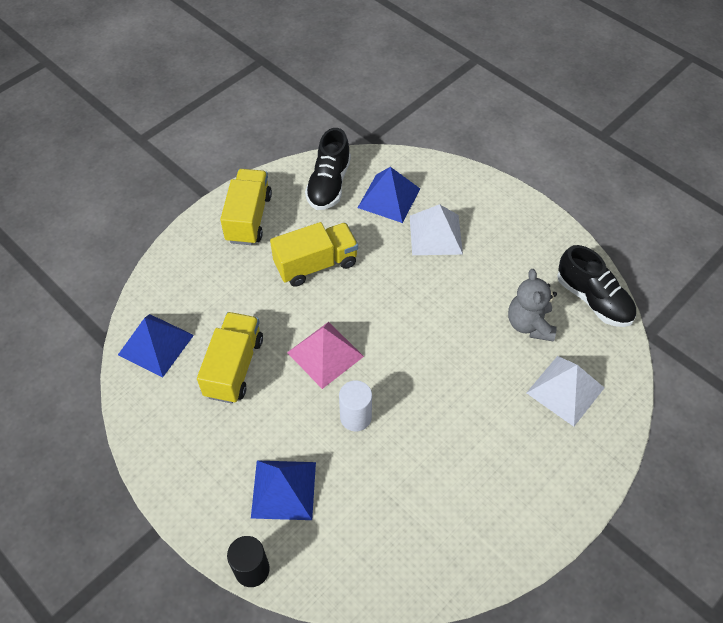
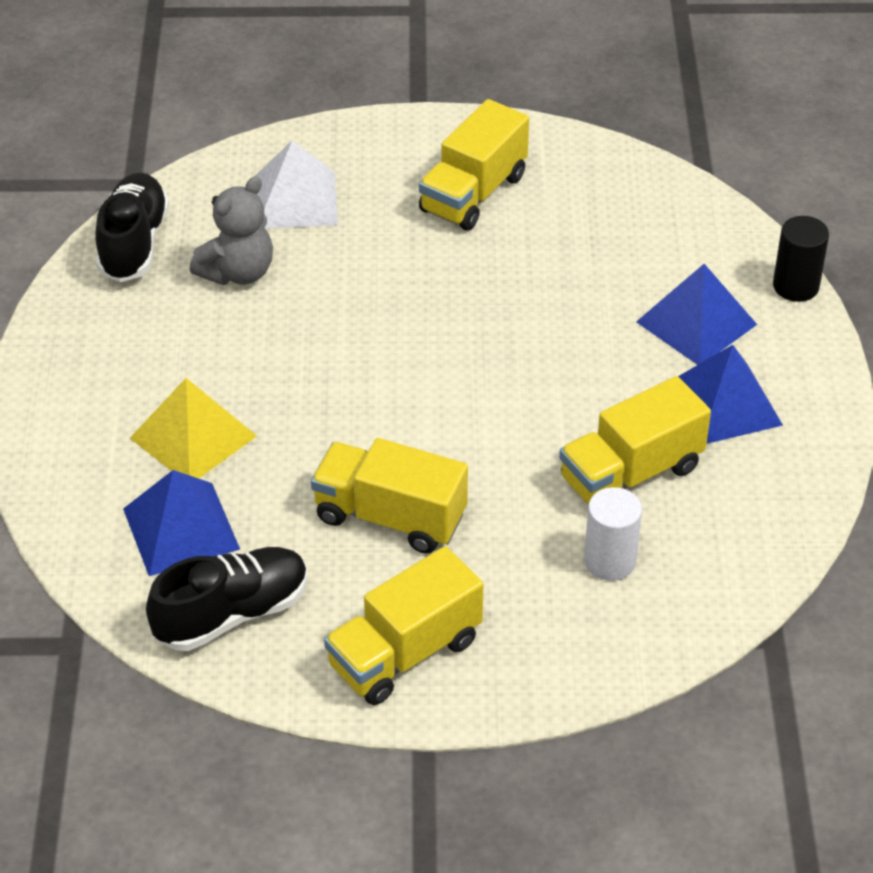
camera: 135 degrees left, 10 degrees down
(156, 344) = (707, 572): blue pyramid -> blue pyramid (723, 404)
(325, 354) = (505, 409): pink pyramid -> none
(355, 417) = (545, 328): white cylinder -> white cylinder (610, 561)
(435, 234) = (193, 437): white pyramid -> yellow pyramid
(490, 478) = (473, 193): none -> yellow truck

